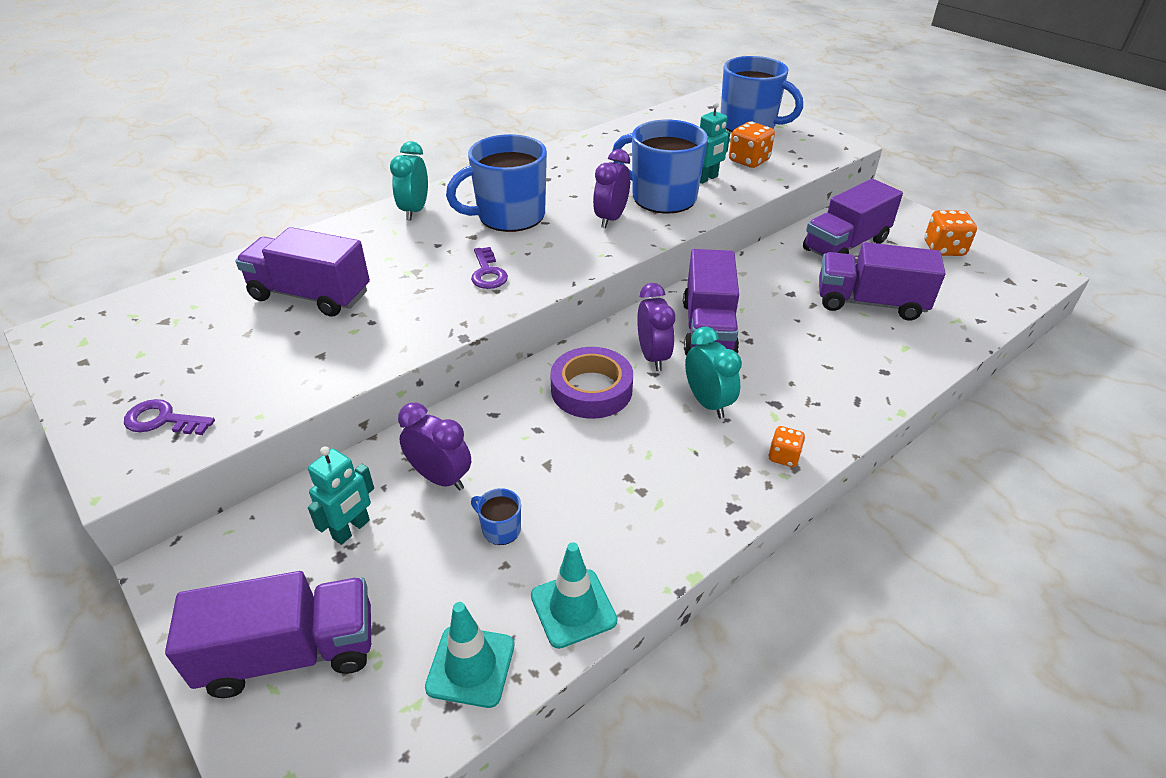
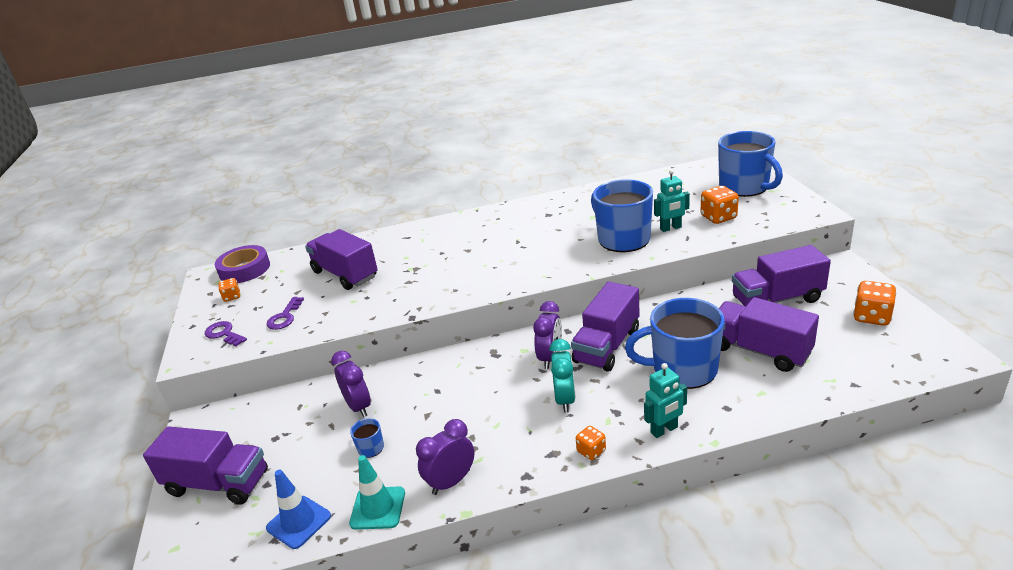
camera: 30 degrees right, 10 degrees down
(132, 360) = (232, 297): none -> orange dice
(351, 529) = (291, 424): turquoise robot -> turquoise robot (664, 430)
(415, 211) = (444, 227): turquoise clock -> none
(470, 666) = (299, 522): turquoise traffic cone -> blue traffic cone
(488, 273) = (458, 277): purple key -> purple key (285, 317)
(509, 216) = (502, 239): blue mug -> blue mug (683, 369)
(591, 390) = (491, 372): purple tape -> purple tape (244, 269)
(611, 219) = (571, 250): purple clock -> purple clock (451, 482)

